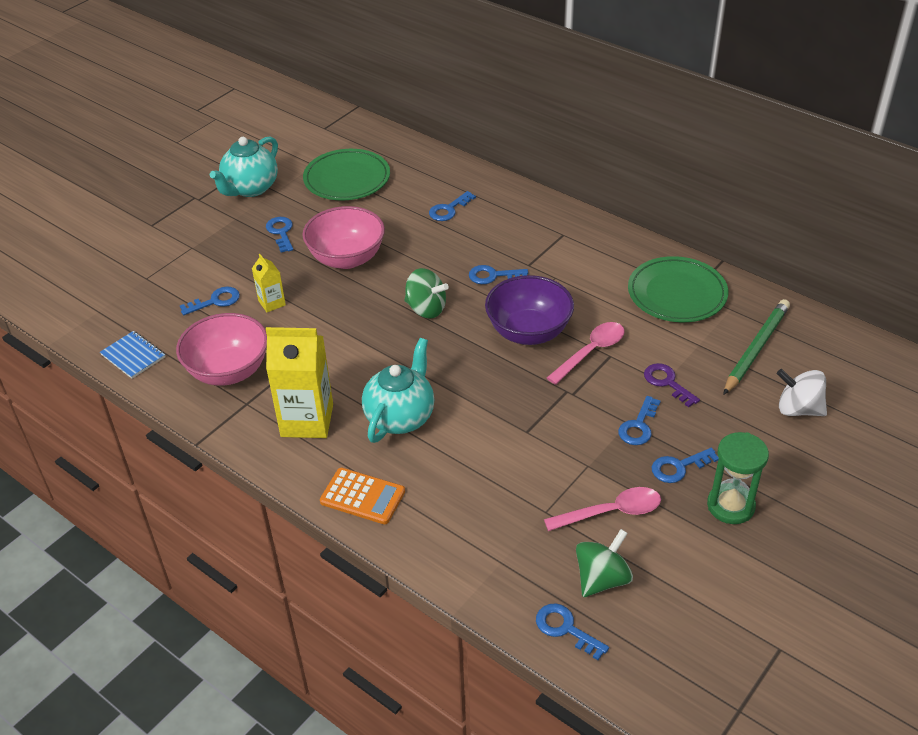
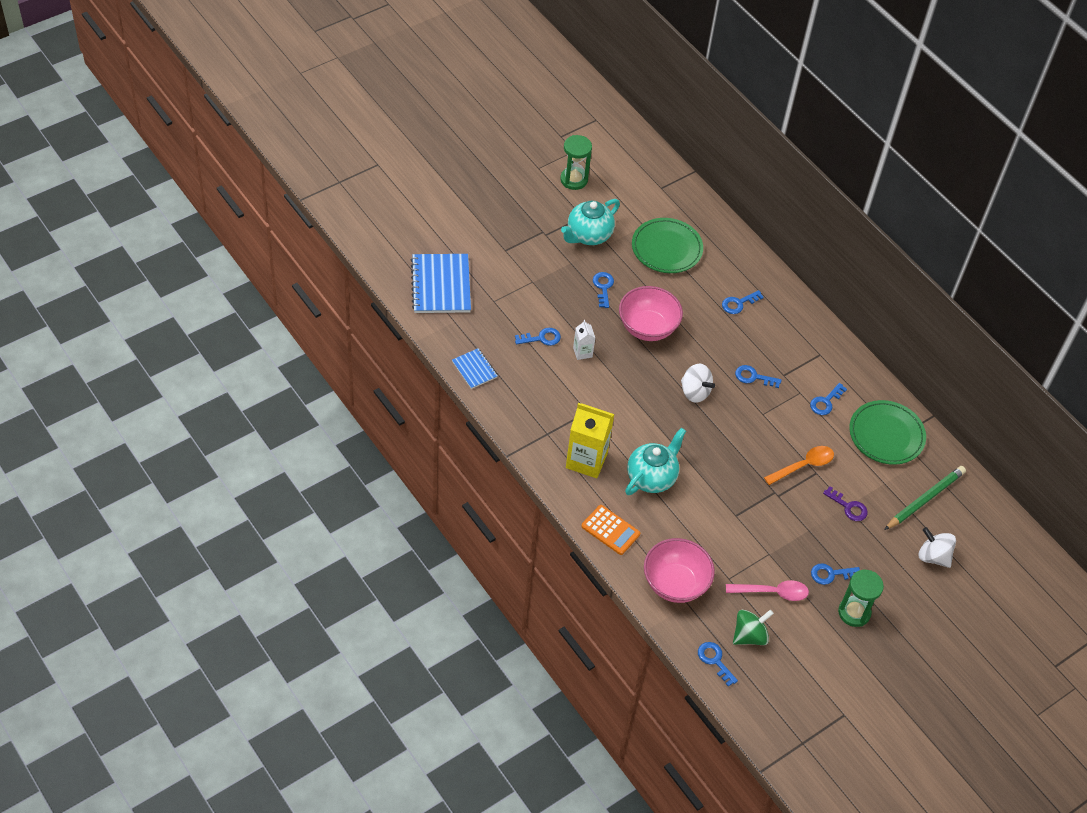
camera: 10 degrees right, 10 degrees up
(74, 278) = (441, 285): none -> blue notebook
(221, 143) = (574, 180): none -> green hourglass
(228, 371) = (540, 403): pink bowl -> pink bowl (675, 583)
(272, 303) = (582, 352): yellow carton -> white carton
(426, 309) = (695, 392): green spinning top -> white spinning top
(528, 332) = (764, 435): purple bowl -> none
(591, 352) = (803, 466): pink spoon -> orange spoon
(638, 426) = (815, 535): blue key -> blue key (825, 402)
(667, 382) = (848, 507): purple key -> purple key turned 150 degrees clockwise

